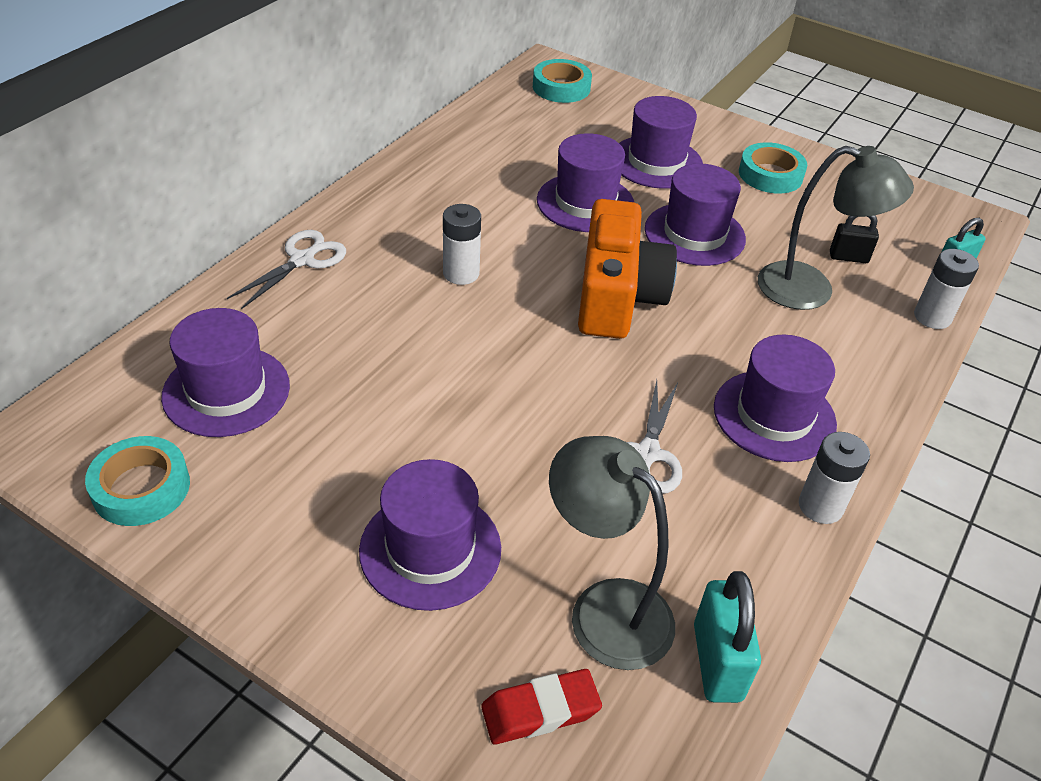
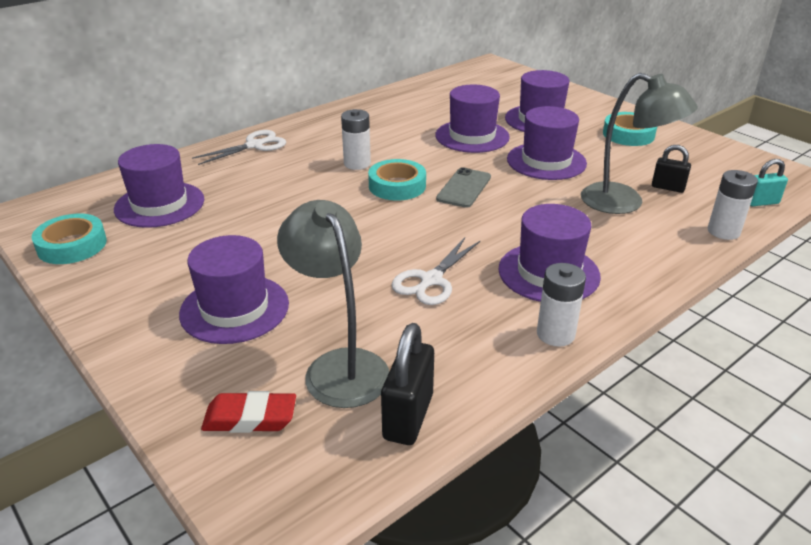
camera: 20 degrees right, 10 degrees down
(561, 87) = (492, 76): turquoise tape -> turquoise tape (397, 186)
(617, 295) = (464, 188): orange camera -> grey phone
(717, 662) = (408, 417): turquoise padlock -> black padlock

